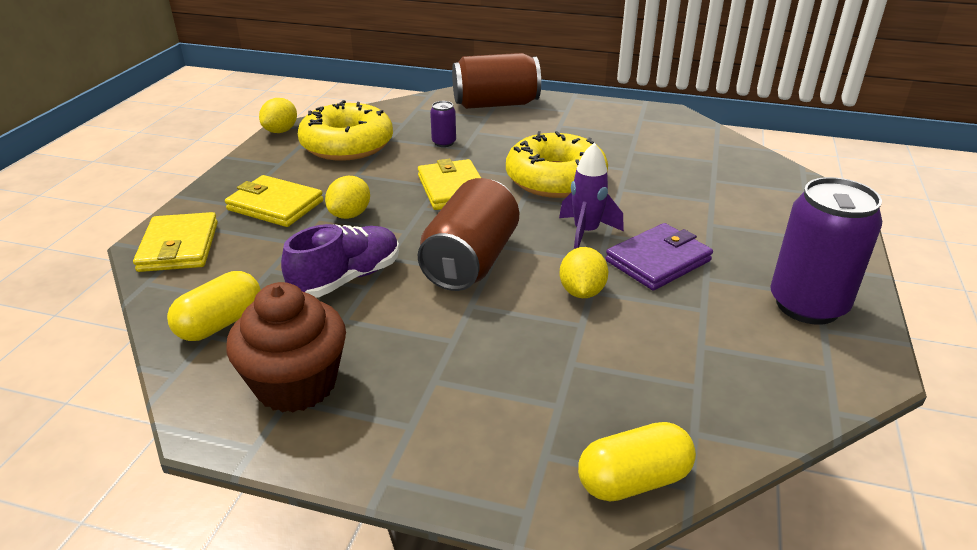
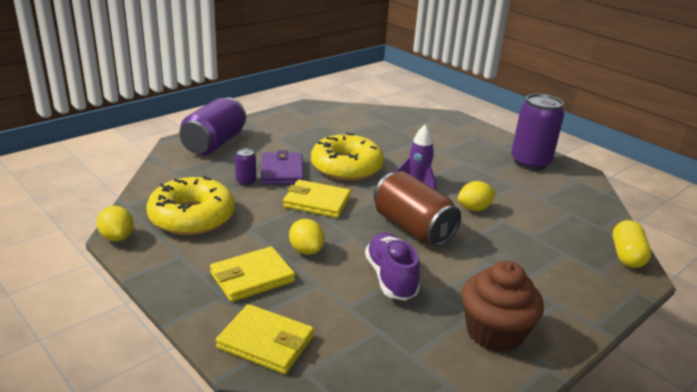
camera: 60 degrees left, 5 degrees down
(220, 323) = (400, 347): yellow capsule -> none
(495, 104) = (214, 144): brown can -> purple can
(581, 292) = (474, 208): yellow lemon -> yellow lemon turned 60 degrees counterclockwise
(658, 261) = (463, 177): purple wallet -> purple wallet (282, 172)

